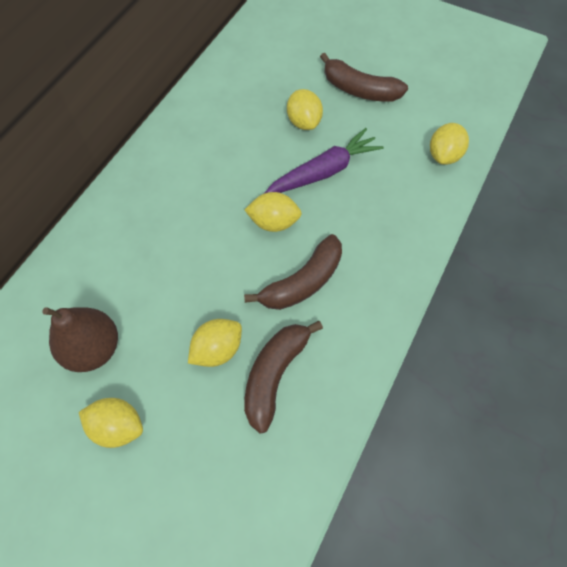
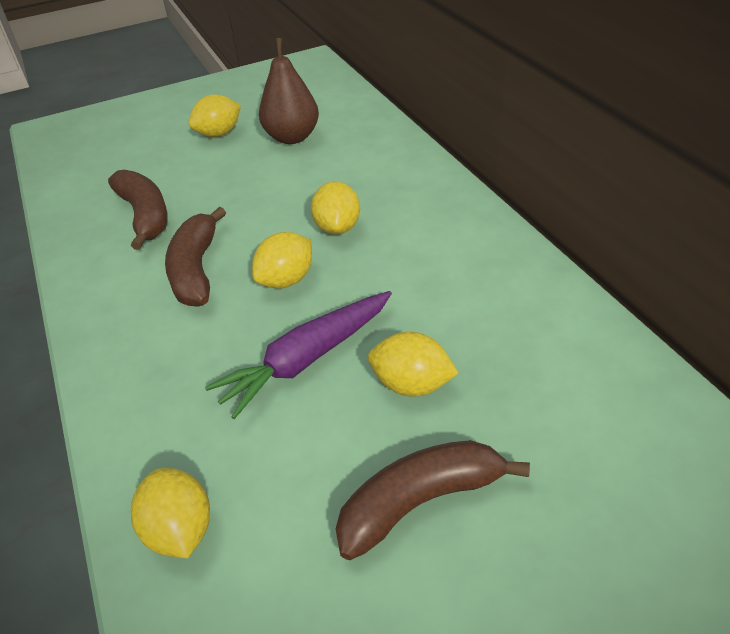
camera: 130 degrees right, 20 degrees down
(217, 349) = (208, 194): yellow lemon -> yellow lemon (337, 227)
(324, 171) = (306, 360): purple carrot -> purple carrot turned 45 degrees clockwise

